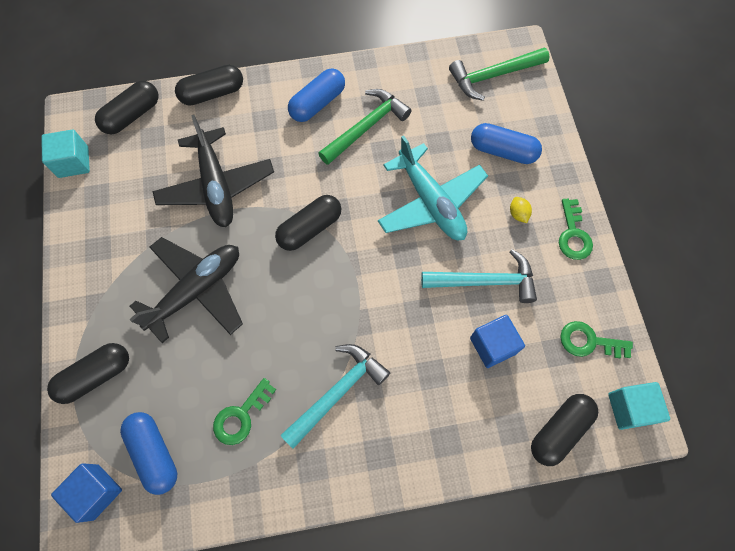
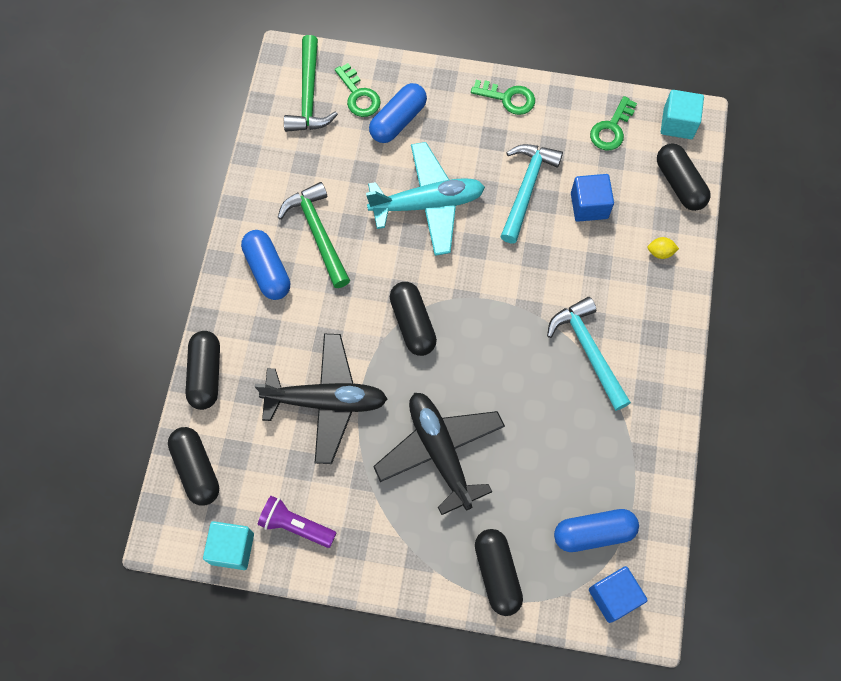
camera: 70 degrees left, 0 degrees up
(103, 200) = (295, 525): none -> purple flashlight
(241, 416) = (583, 443): green key -> green key (359, 96)
(518, 214) = (470, 134): yellow lemon -> yellow lemon (660, 252)

